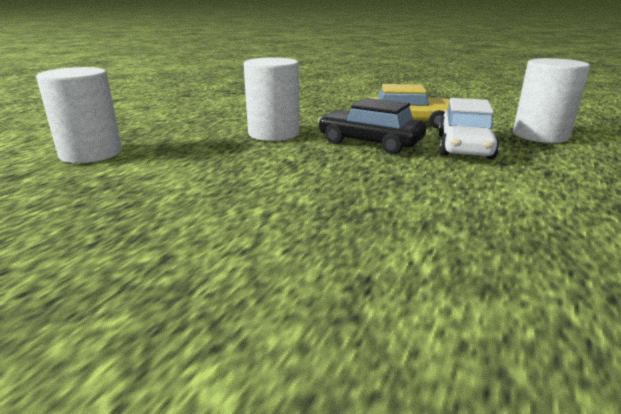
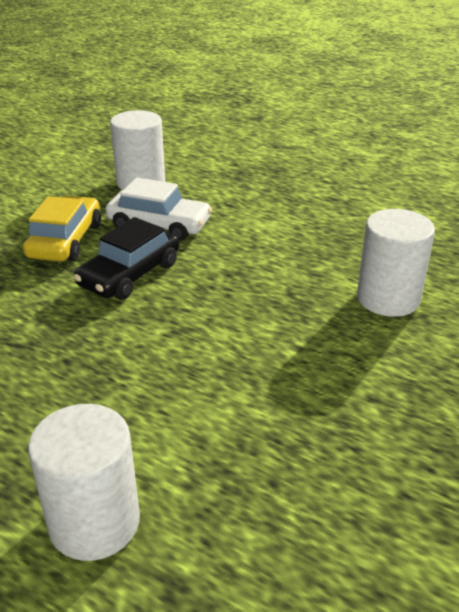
camera: 85 degrees left, 10 degrees up
(273, 133) = (67, 341): white cylinder -> white cylinder (388, 298)

